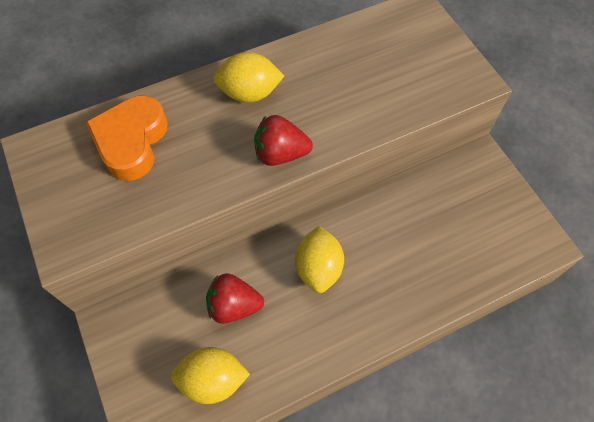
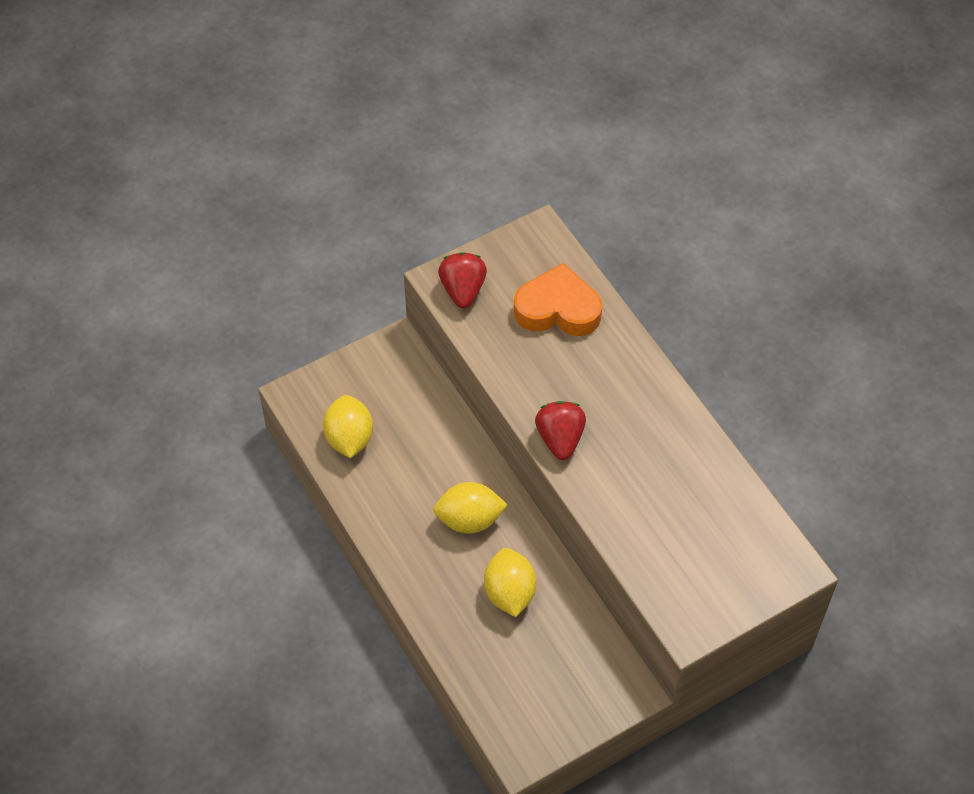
camera: 85 degrees right, 5 degrees down
(234, 305) = (422, 447): red strawberry -> red strawberry (463, 290)
(249, 93) = (634, 403): yellow lemon -> yellow lemon (509, 593)

